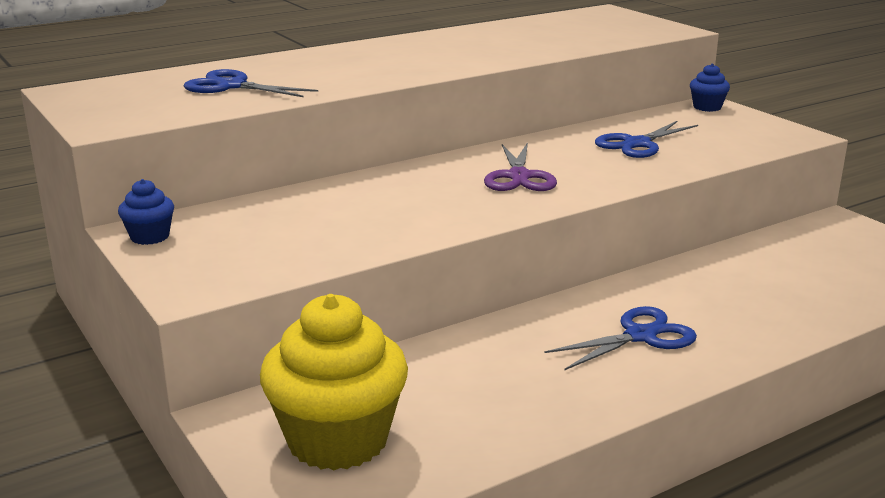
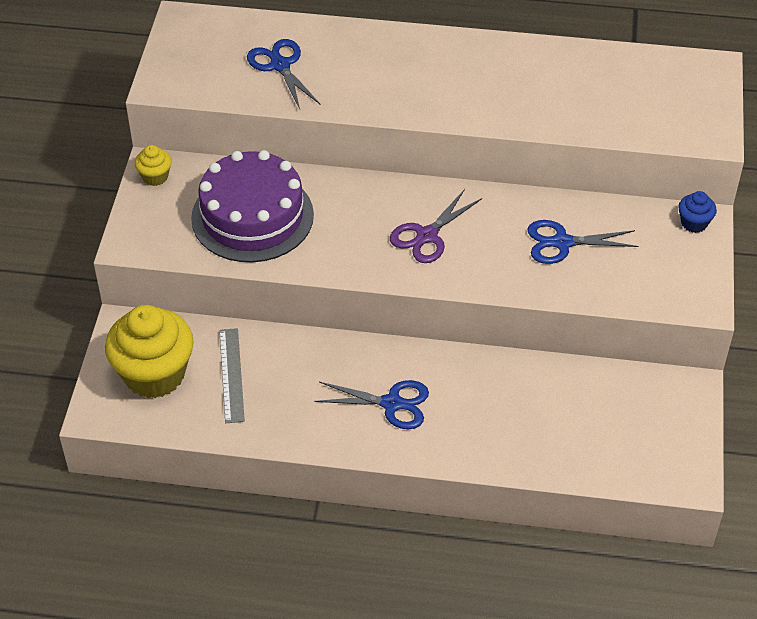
camera: 40 degrees right, 25 degrees up
(150, 237) = (155, 177): blue cupcake -> yellow cupcake
(318, 223) = (252, 216): none -> purple cake
(436, 394) = (232, 375): none -> grey ruler

